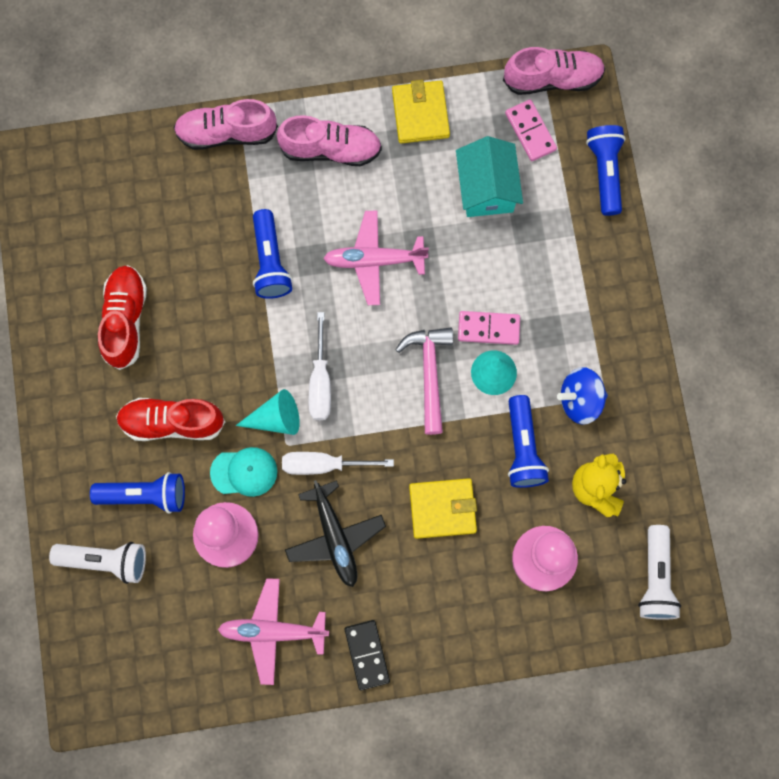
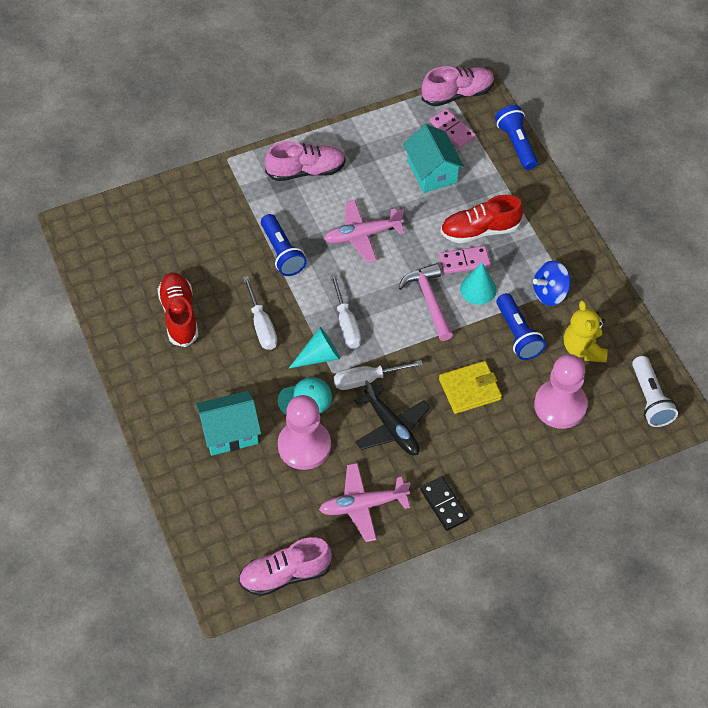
camera: 15 degrees left, 20 degrees down
(105, 560) = (211, 486): white flashlight -> none
(145, 495) = (230, 432): blue flashlight -> turquoise house
(172, 422) = (237, 377): red shoe -> red shoe (480, 230)
(219, 359) = (262, 326): none -> white screwdriver
(227, 133) = (222, 176): pink shoe -> pink shoe (285, 575)
(420, 114) = (366, 135): yellow wallet -> none

